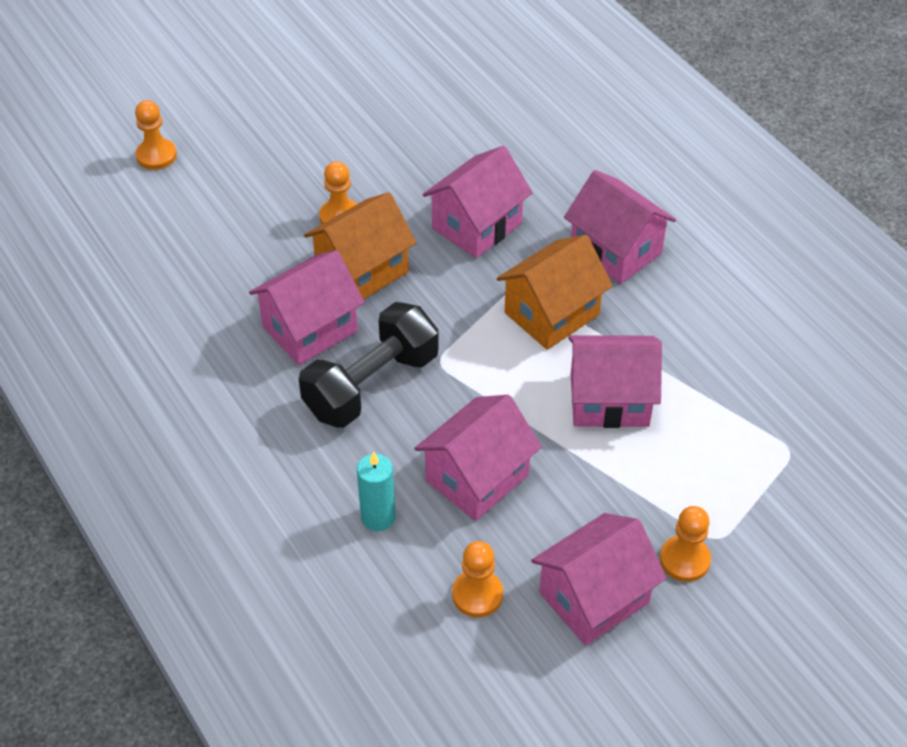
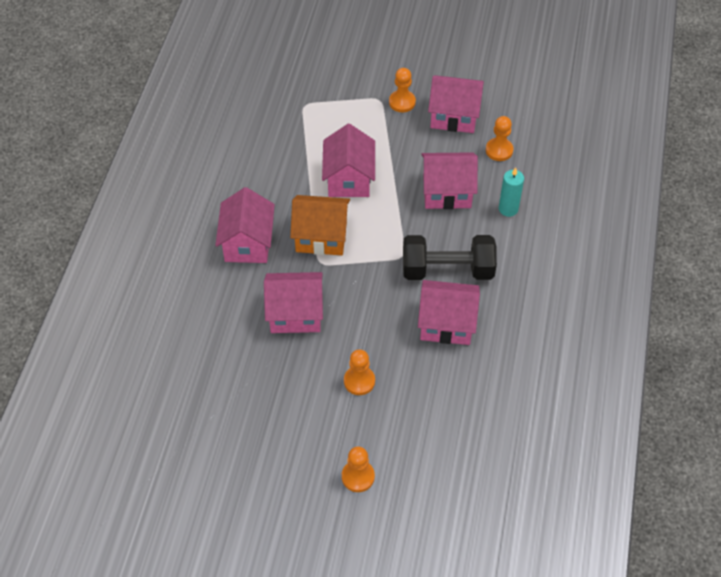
camera: 135 degrees left, 5 degrees up
(156, 156) = (420, 525): orange pawn -> orange pawn (358, 477)
(362, 271) = (384, 336): orange house -> none
(609, 400) = (349, 179): pink house -> pink house turned 45 degrees clockwise

